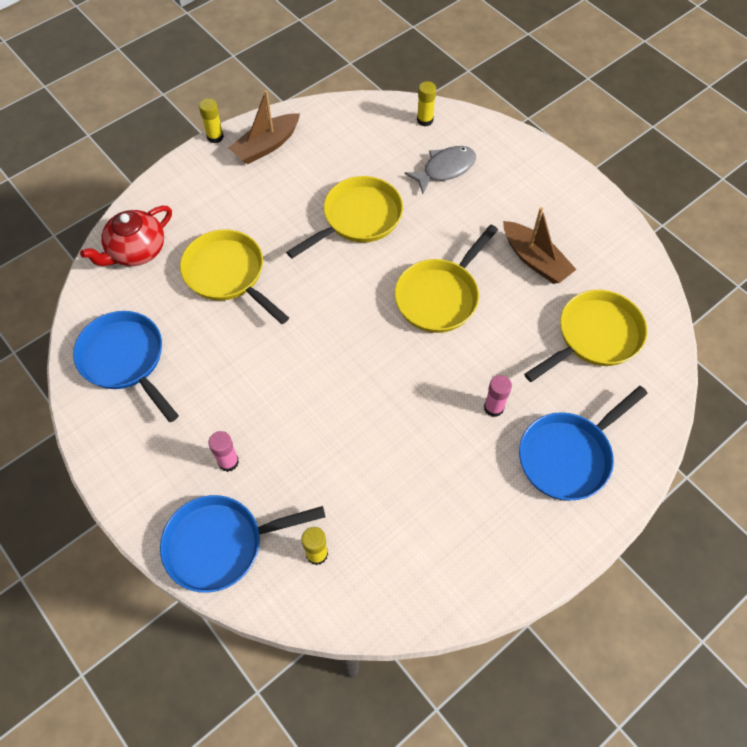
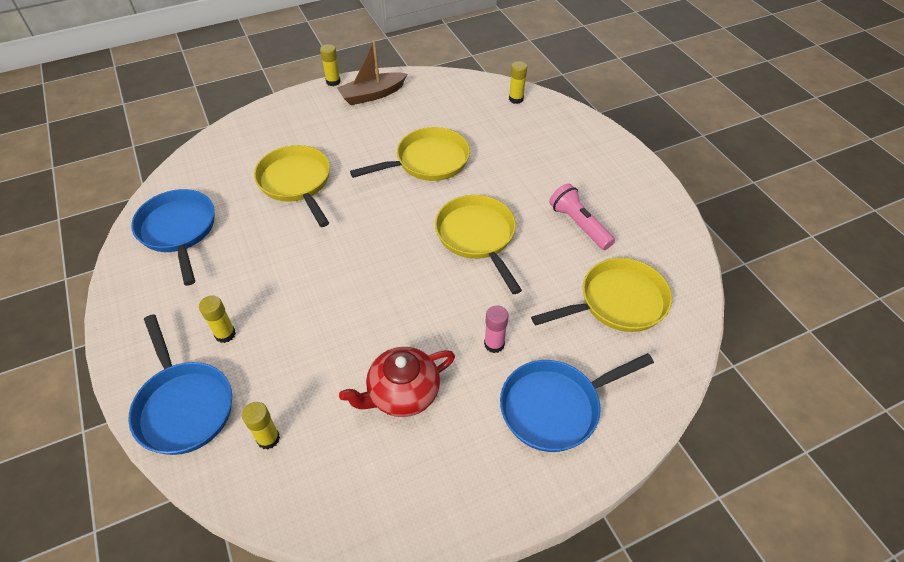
camera: 15 degrees right, 10 degrees down
(136, 251) = (229, 151): red teapot -> red teapot (402, 393)
(221, 544) = (183, 406): blue pan -> blue pan turned 120 degrees counterclockwise
(228, 462) = (225, 334): pink glue stick -> yellow glue stick
(440, 296) = (477, 237): yellow pan -> yellow pan turned 105 degrees clockwise
(445, 169) = (520, 138): grey fish -> none
(535, 260) = (579, 225): brown boat -> pink flashlight

